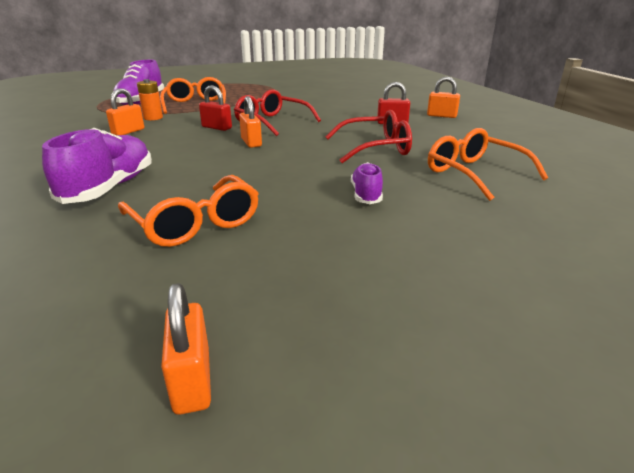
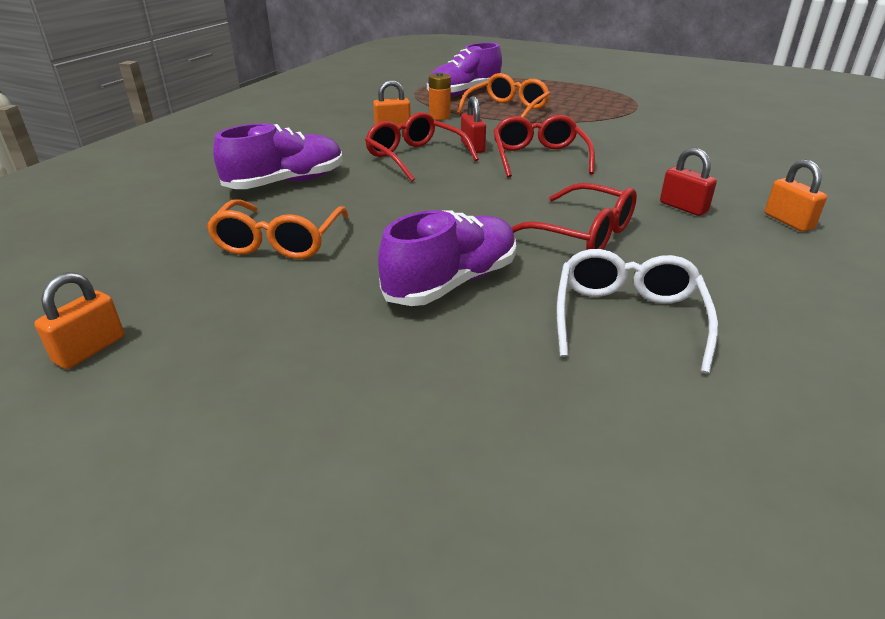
camera: 45 degrees right, 5 degrees up
(188, 143) = (415, 157): none -> red glasses
(251, 142) = (469, 177): orange padlock -> none
(366, 195) = (452, 282): purple shoe -> purple shoe, size x1.83
(474, 174) = (628, 318): orange glasses -> white glasses

